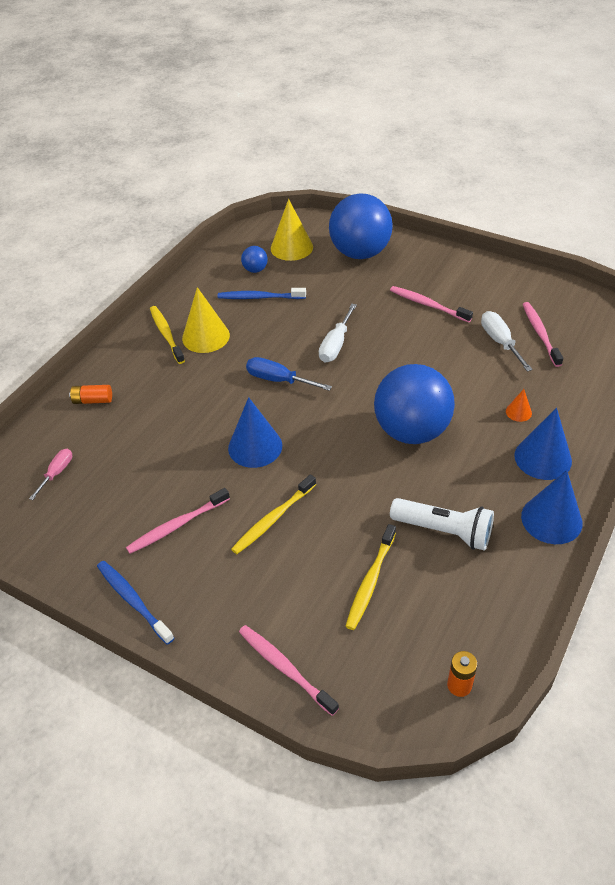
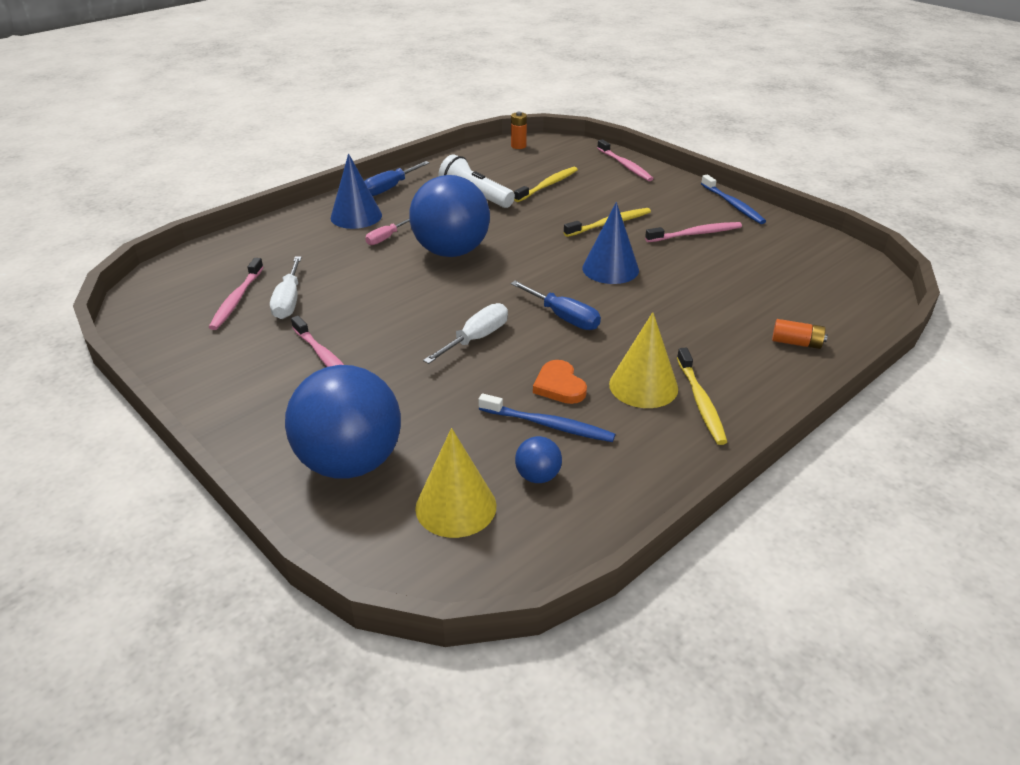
camera: 165 degrees left, 10 degrees down
(57, 473) = (822, 287): pink screwdriver -> pink screwdriver (385, 238)
(262, 323) = (559, 386): none -> orange heart
(518, 412) = (340, 245): orange cone -> none
(551, 519) = (389, 188): blue cone -> blue screwdriver

